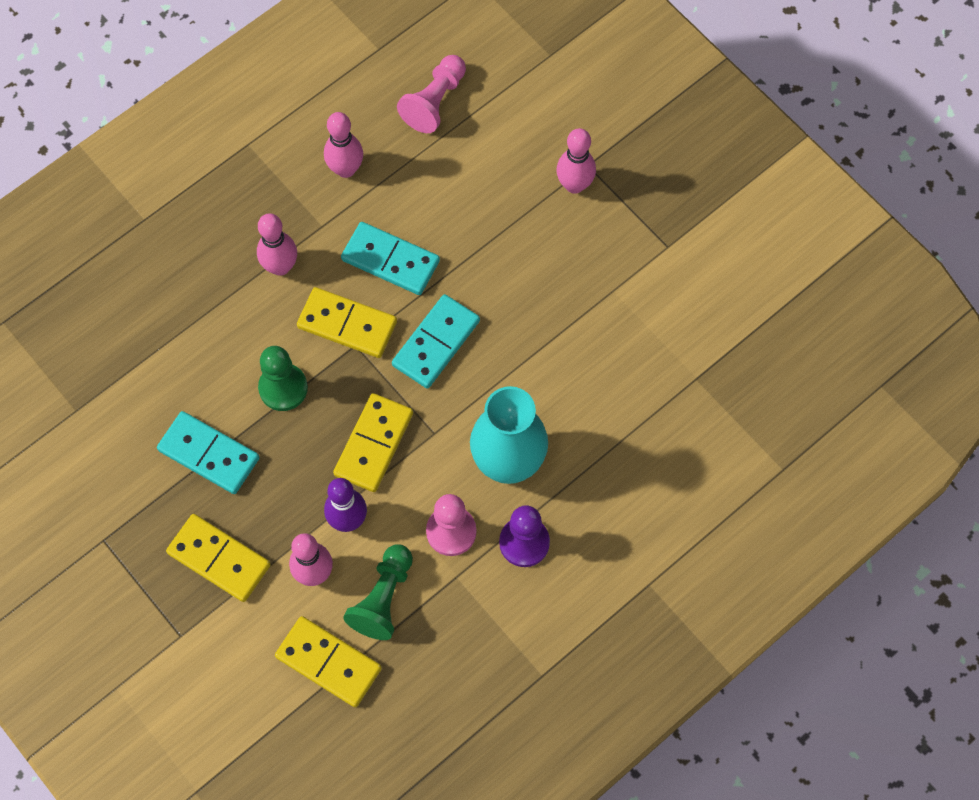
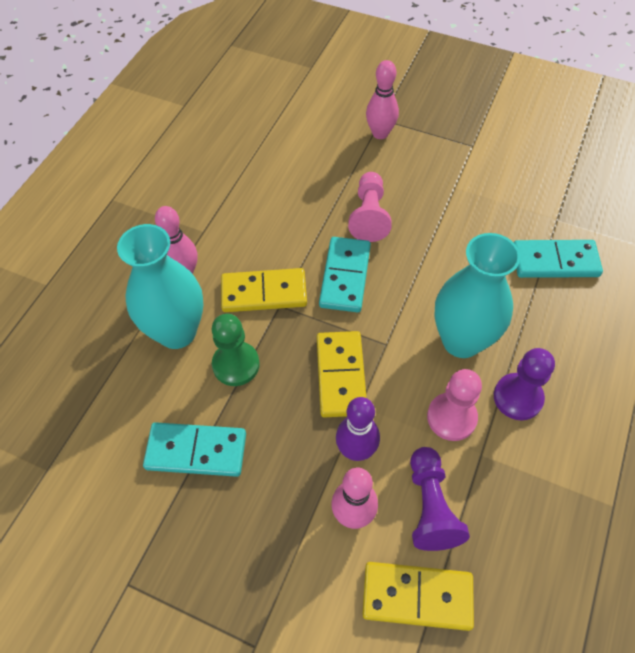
camera: 25 degrees left, 10 degrees down
(219, 559) = (255, 545): yellow domino -> none
(245, 328) = (177, 332): none -> turquoise vase
(346, 169) = (201, 186): pink bowling pin -> none
(383, 598) = (430, 506): green pawn -> purple pawn
(390, 261) = (272, 233): turquoise domino -> turquoise domino (555, 261)
(435, 102) = (245, 121): pink pawn -> pink pawn (369, 215)

